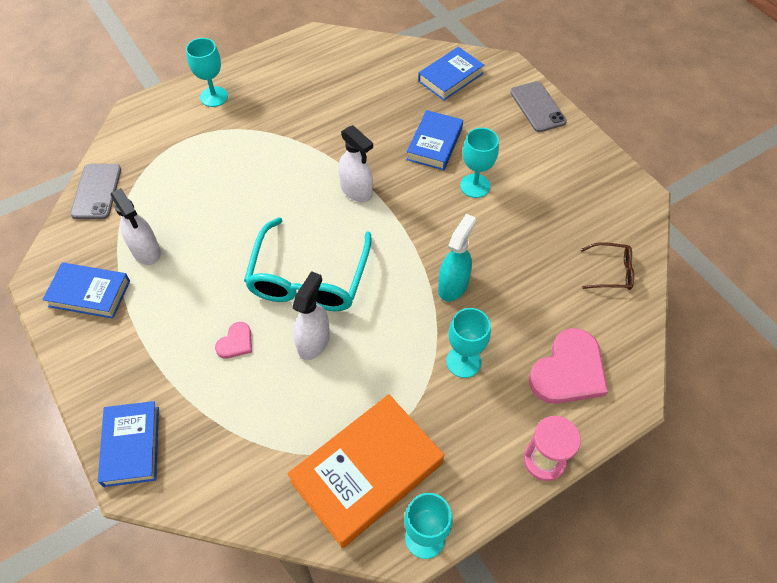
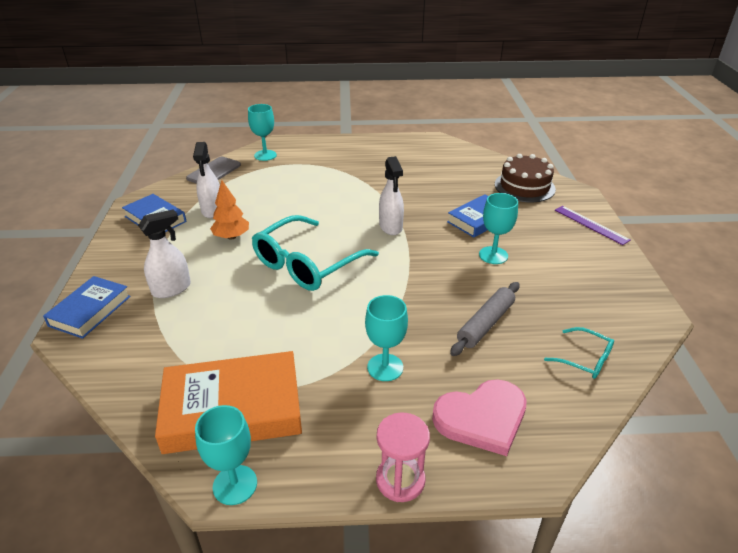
camera: 30 degrees right, 20 degrees down
(200, 279) = (231, 237): none -> orange tree
(214, 97) = (334, 149): turquoise goblet -> turquoise goblet (265, 155)
(236, 342) = (219, 281): pink heart -> none
(314, 342) = (274, 303): white spray bottle -> white spray bottle (172, 289)
(450, 77) = (524, 187): blue book -> brown cake
(453, 285) = (420, 311): turquoise spray bottle -> none
(516, 272) = (486, 324): none -> grey rolling pin
(537, 107) = (591, 225): grey phone -> purple ruler
(611, 271) = (584, 359): brown glasses -> turquoise glasses

